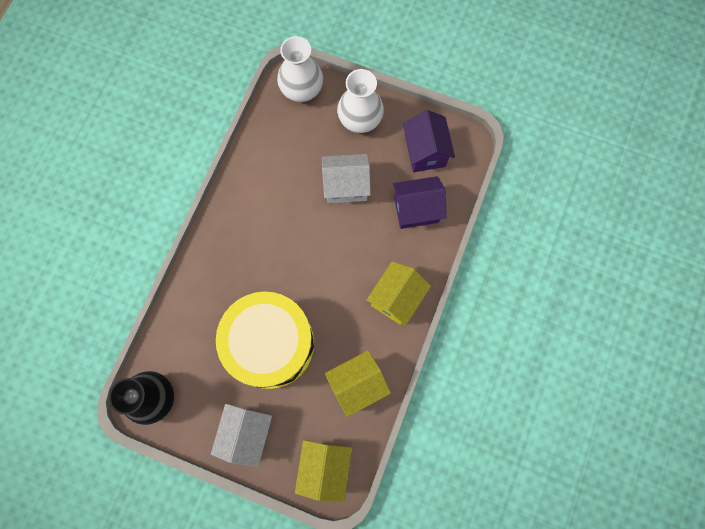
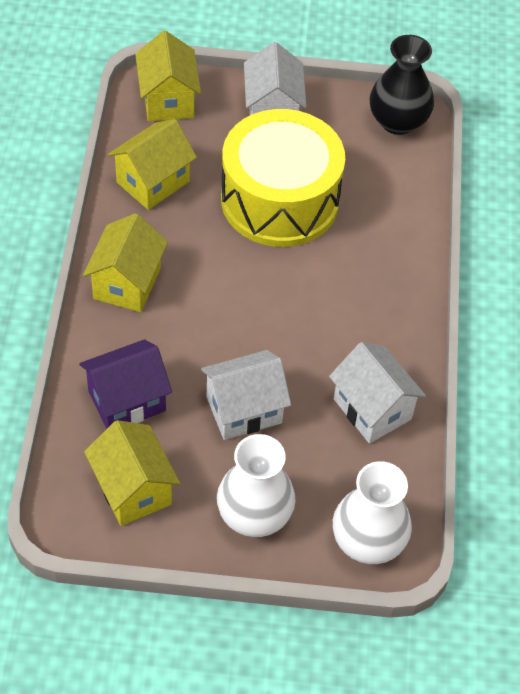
camera: 160 degrees right, 20 degrees down
(268, 167) = (372, 409): none -> white house
(425, 152) = (133, 489): purple house -> yellow house

